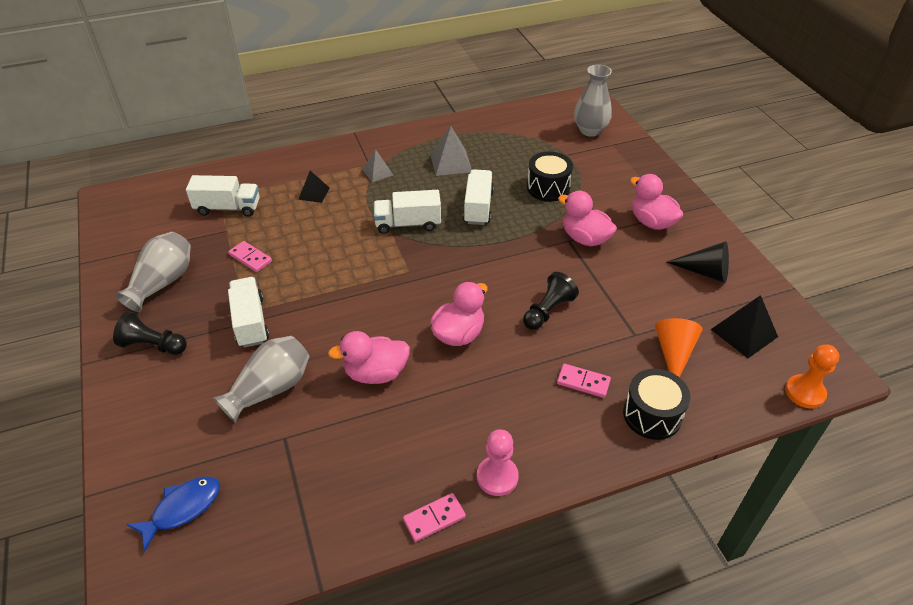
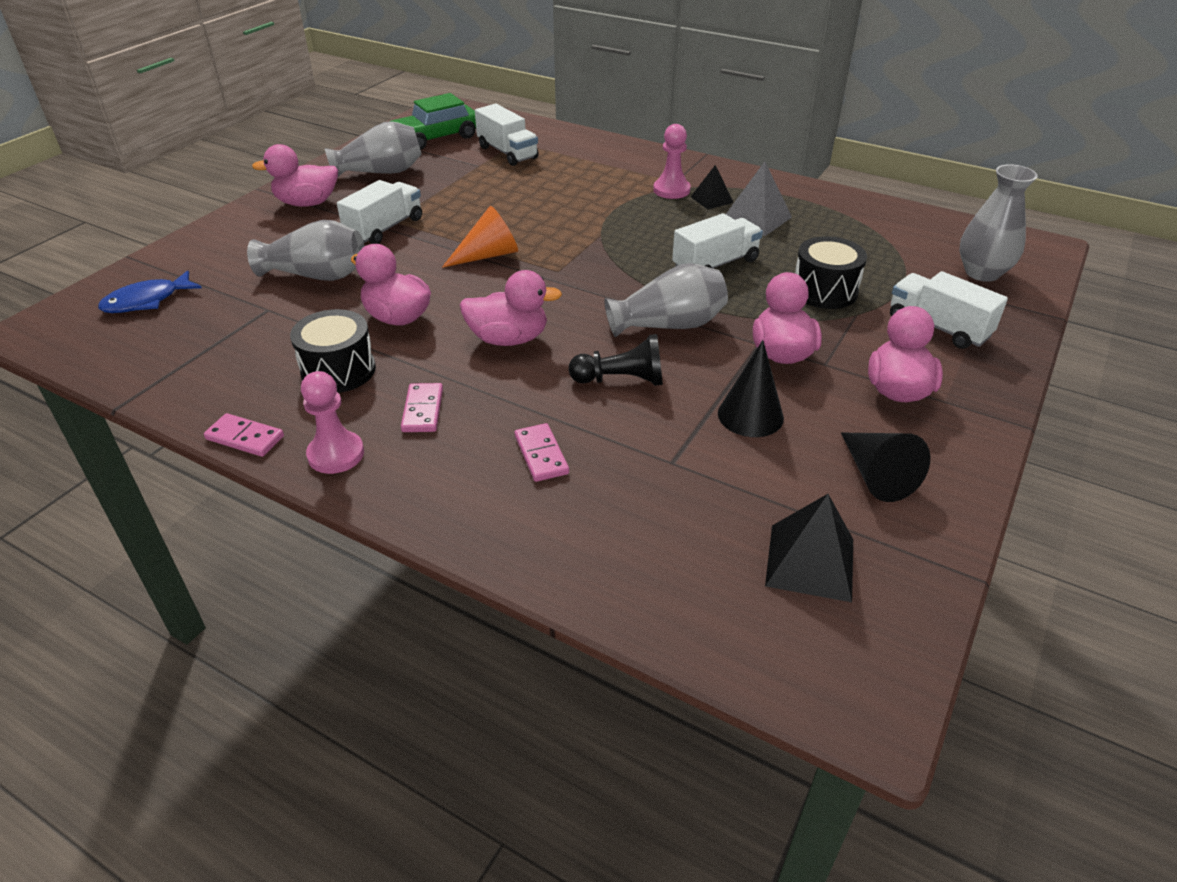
camera: 50 degrees right, 5 degrees down
(151, 228) = (436, 138): none -> green car
(153, 345) = (307, 203): black pawn -> pink duck
(182, 509) = (147, 301): blue fish -> blue fish turned 135 degrees clockwise
(250, 258) = (461, 191): pink domino -> pink domino (423, 410)
(314, 193) = (588, 177): black pyramid -> black pyramid (711, 199)
(377, 172) = (671, 190): grey pyramid -> pink pawn
(408, 224) = (624, 239): white truck -> white truck (938, 327)
(516, 261) = (669, 325): none -> grey vase
(624, 283) = (750, 415): none -> black cone
(652, 415) = (552, 534): black drum -> black drum (338, 370)
(674, 353) = (682, 510): orange cone -> orange cone (488, 255)
(805, 392) = (773, 678): orange pawn -> none

